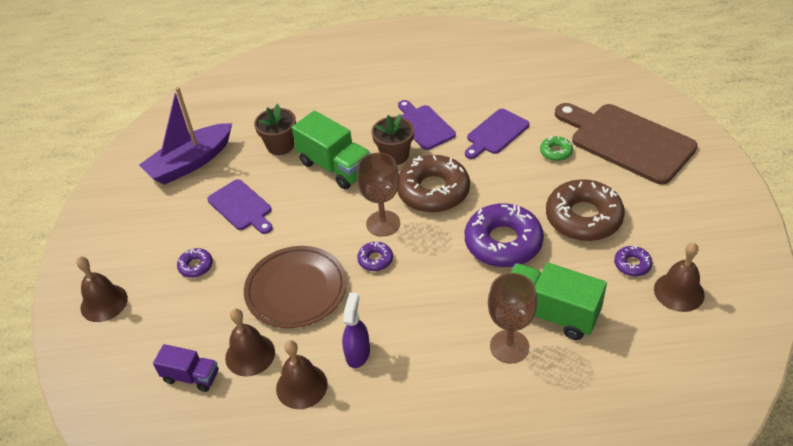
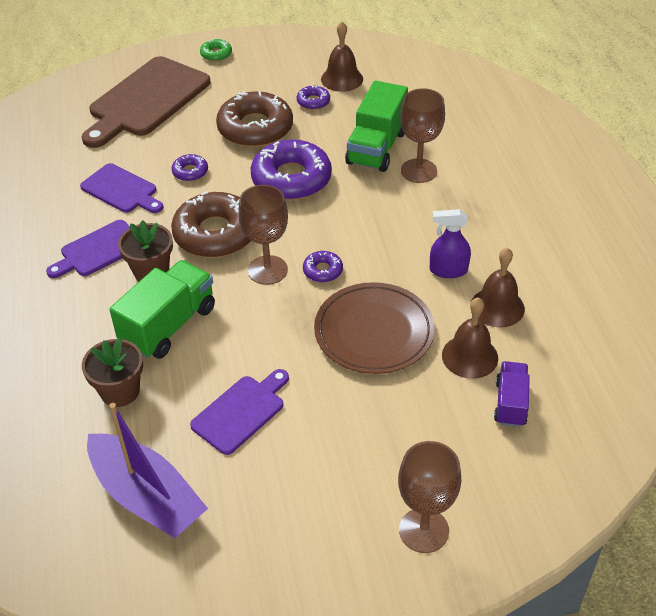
camera: 100 degrees left, 0 degrees up
(104, 303) = (424, 530): brown bell -> brown goblet
(196, 266) = (349, 439): purple donut -> purple donut (190, 172)
(556, 152) = (158, 146): green donut -> green donut (216, 54)

